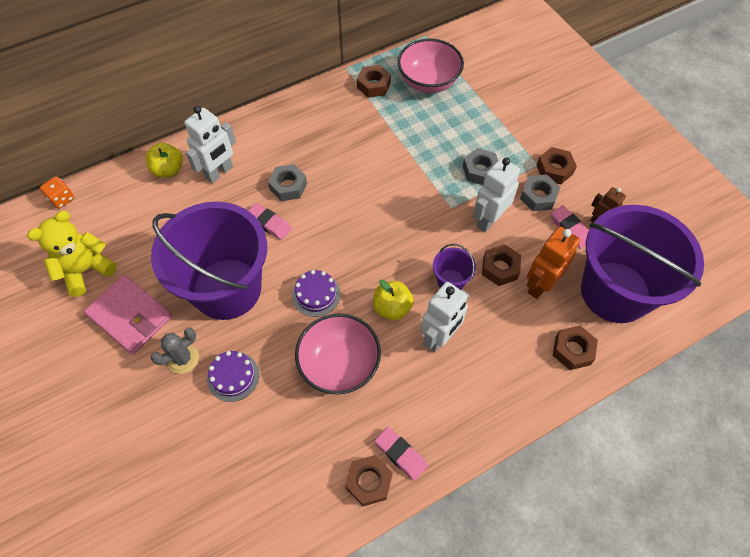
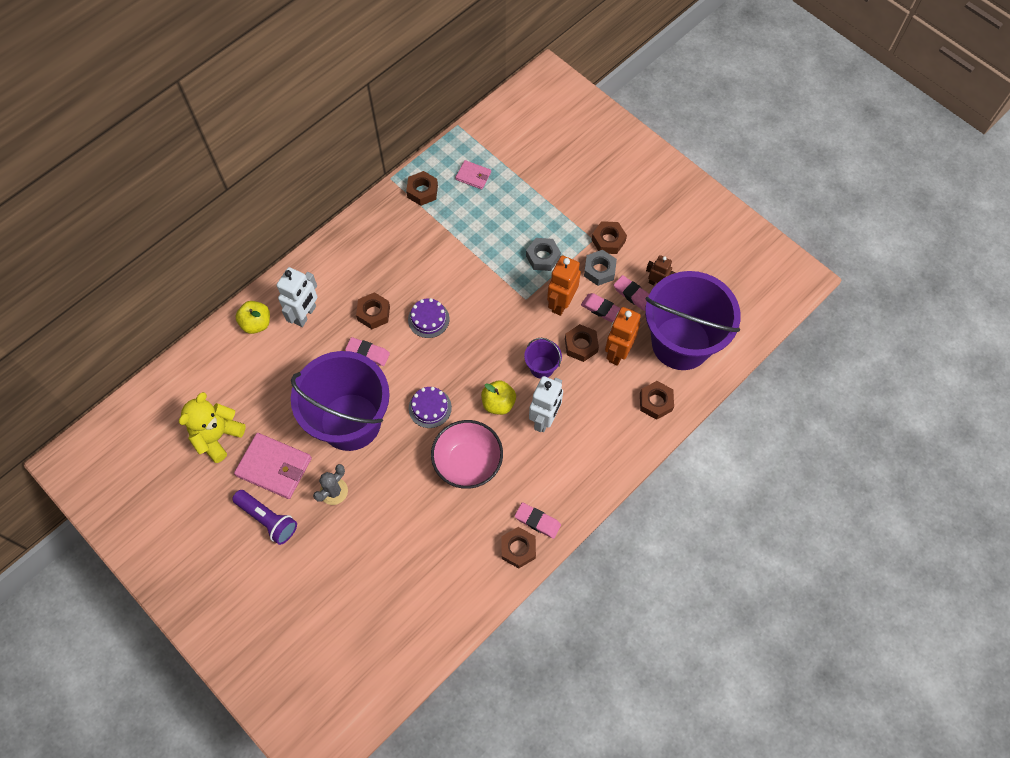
camera: 15 degrees left, 5 degrees up
(62, 199) = (167, 375): orange dice -> none
(101, 371) = (268, 519): none -> purple flashlight
(233, 376) = (382, 495): purple cake -> purple cake (428, 319)
(288, 186) = (373, 313): grey nut -> brown nut
(428, 82) = (473, 176): pink bowl -> pink wallet
(488, 220) = (561, 303): white robot -> orange robot
(532, 236) = (601, 309): none -> pink eraser

